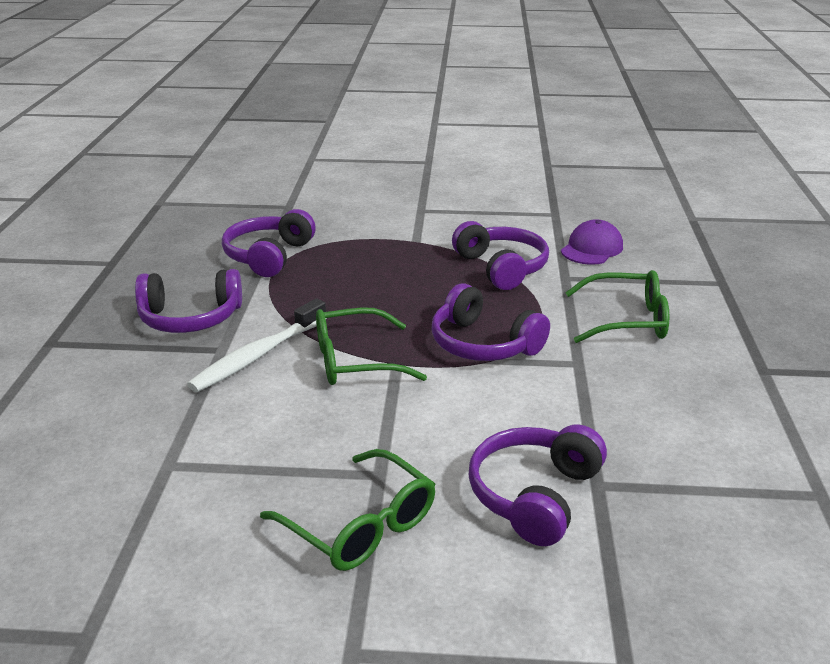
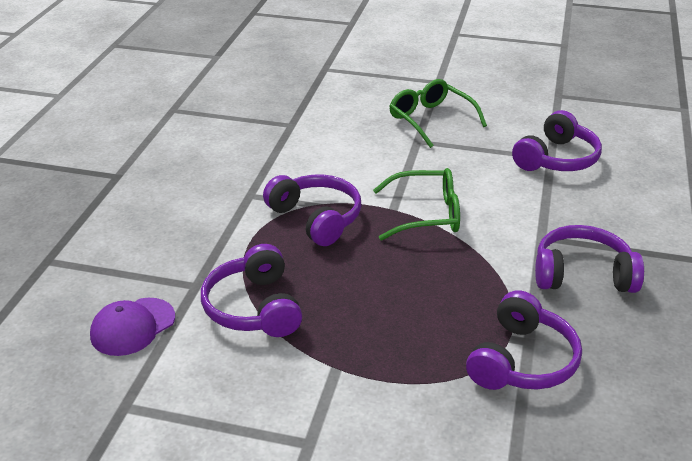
camera: 170 degrees left, 5 degrees up
(257, 356) = (508, 227): white toothbrush -> none
(534, 495) = (330, 123): purple headphones -> purple headphones (556, 159)
(627, 320) = (178, 228): green glasses -> none

